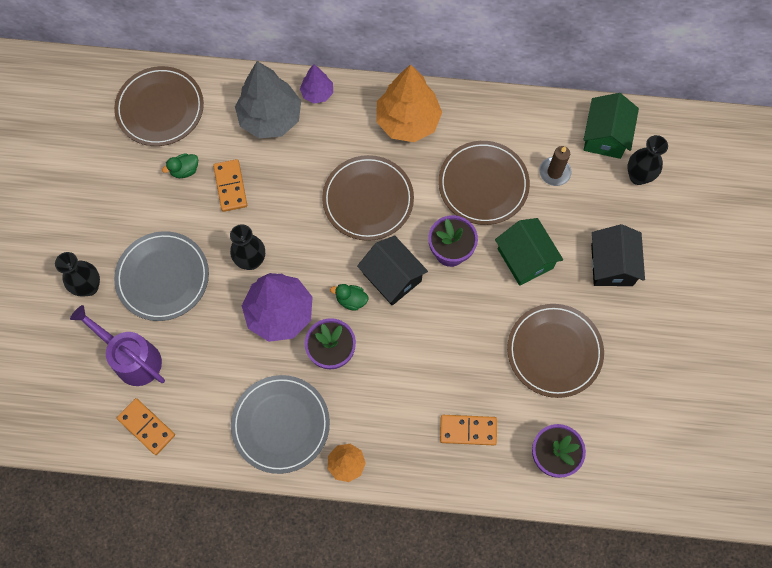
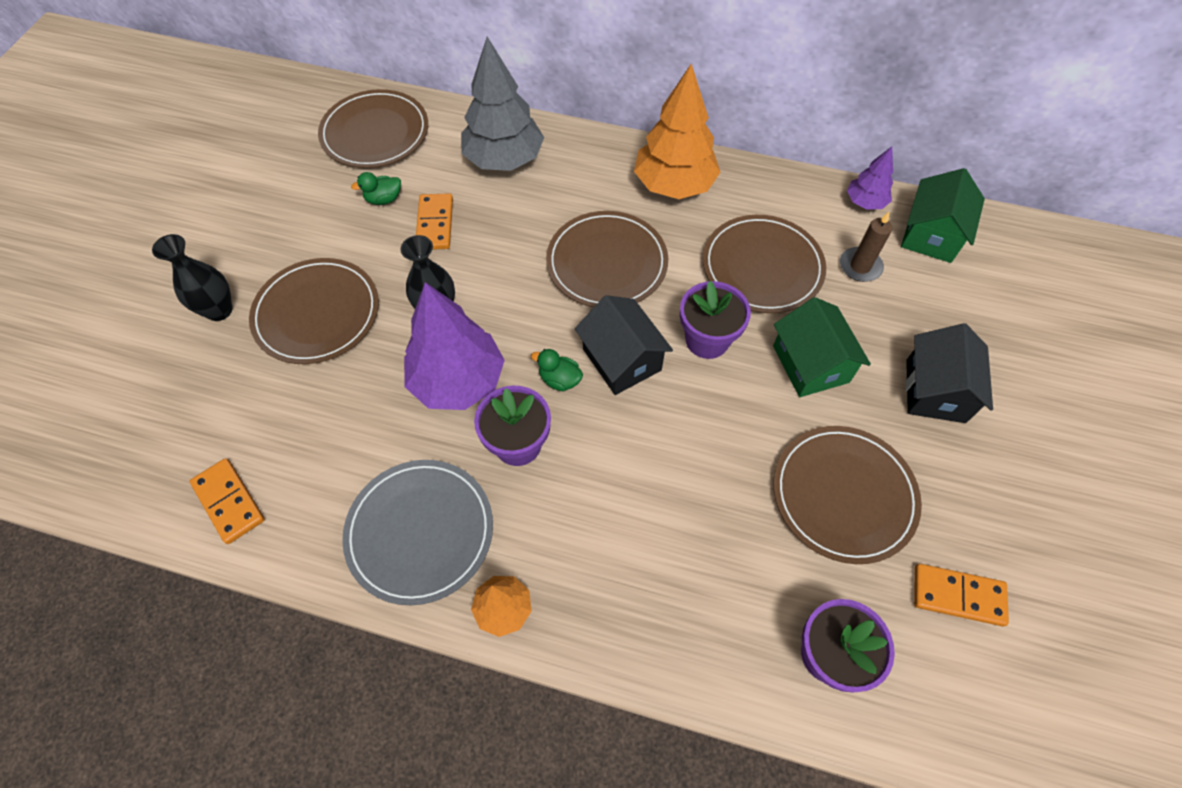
camera: 10 degrees right, 10 degrees down
(132, 358) = (242, 406): purple watering can -> none
(163, 277) = (317, 313): grey plate -> brown plate
(317, 93) = (567, 142): purple tree -> purple tree (865, 202)
(468, 430) = (699, 589): orange domino -> orange domino (957, 595)
(638, 176) = (975, 287): black vase -> none

